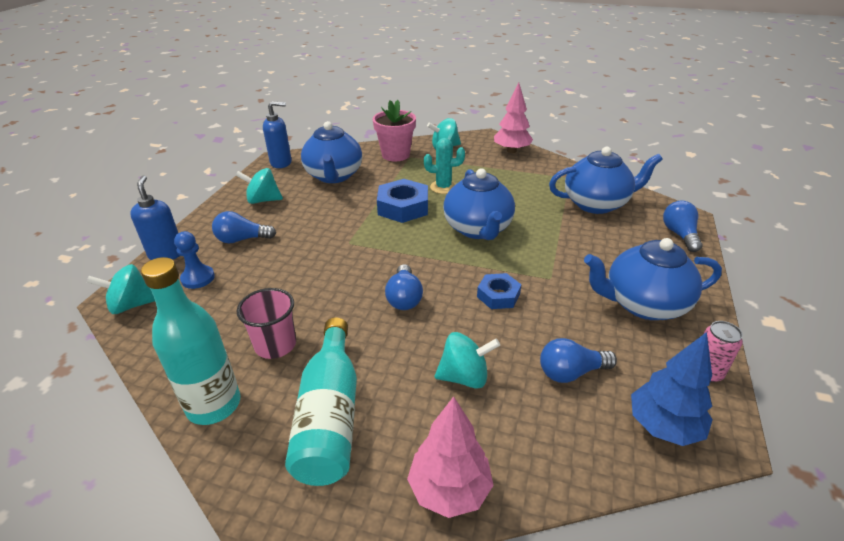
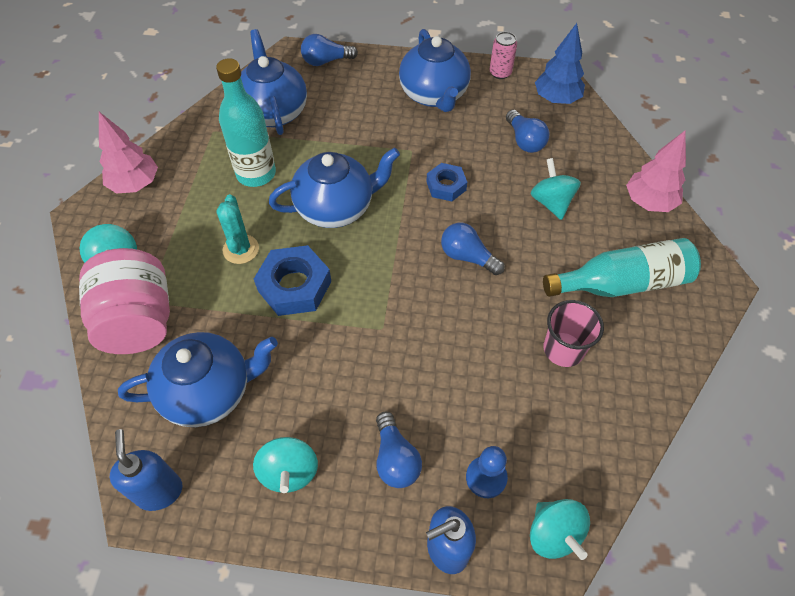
camera: 100 degrees left, 20 degrees up
(214, 405) = (646, 373): turquoise bottle -> turquoise bottle (256, 174)
(395, 155) = (139, 321): pink flower pot -> pink jar
(404, 298) = (467, 257): blue light bulb -> blue light bulb turned 135 degrees counterclockwise

